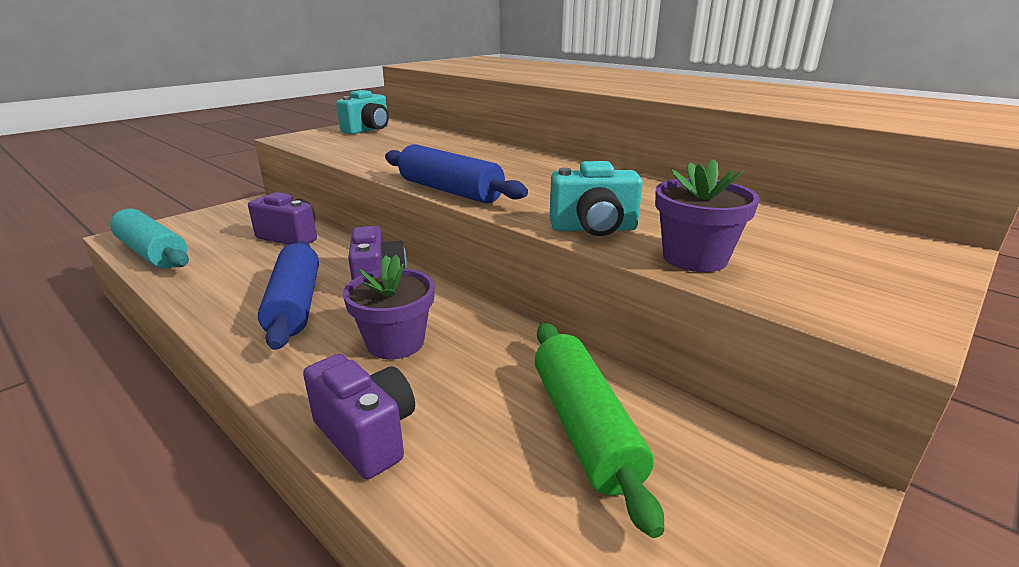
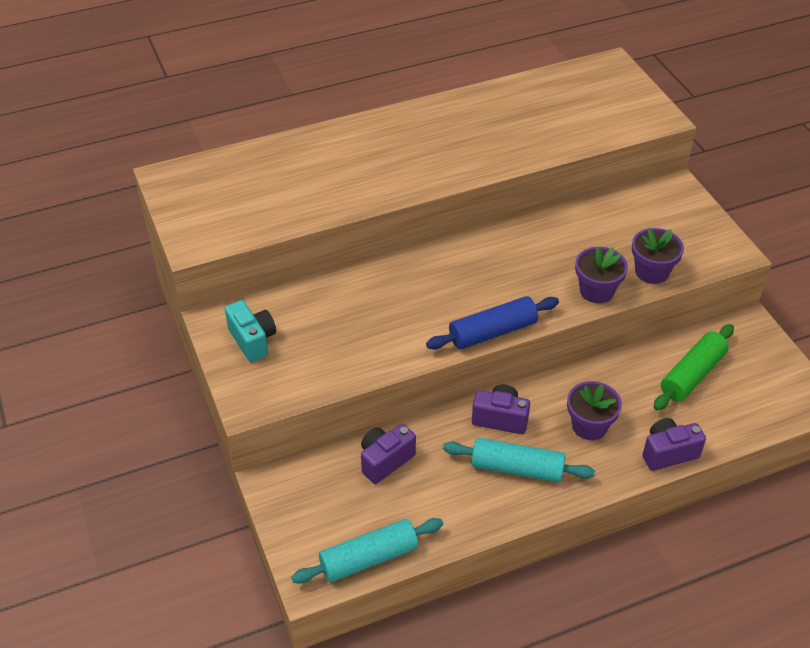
camera: 65 degrees left, 20 degrees up
(295, 304) = (517, 468): blue rolling pin -> turquoise rolling pin
(584, 428) = (692, 375): green rolling pin -> green rolling pin turned 60 degrees counterclockwise
(594, 229) = (596, 291): turquoise camera -> purple flower pot

